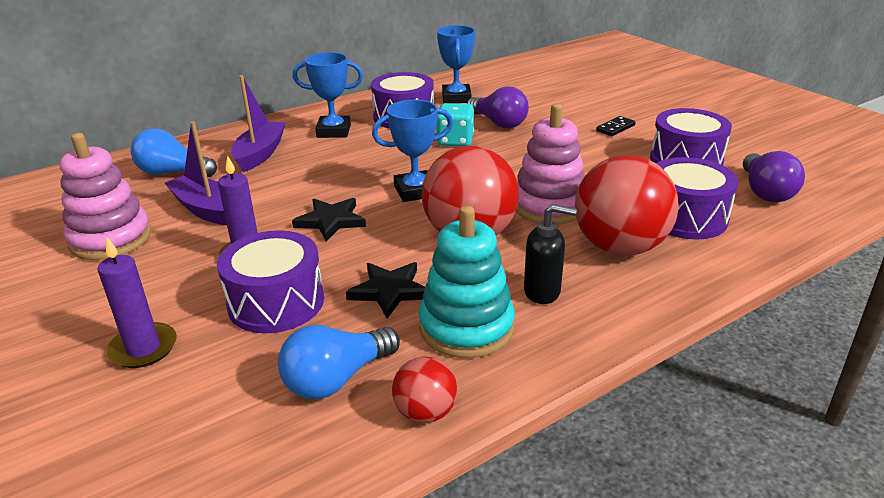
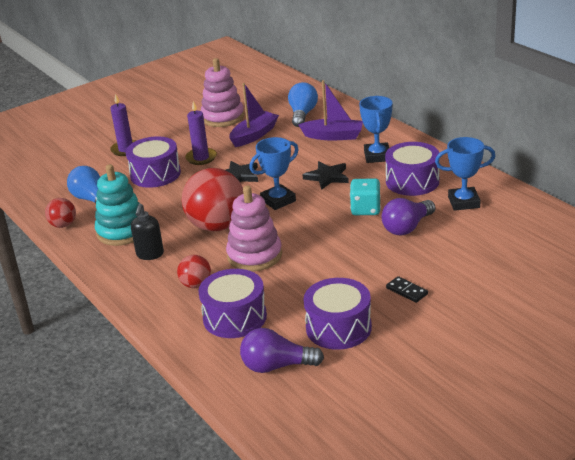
camera: 90 degrees right, 0 degrees up
(389, 291) = (160, 205): black star -> black star (327, 177)
(415, 191) = (278, 200): blue trophy -> blue trophy turned 75 degrees clockwise
(619, 247) = (196, 284): red ball -> red ball, size x0.49

